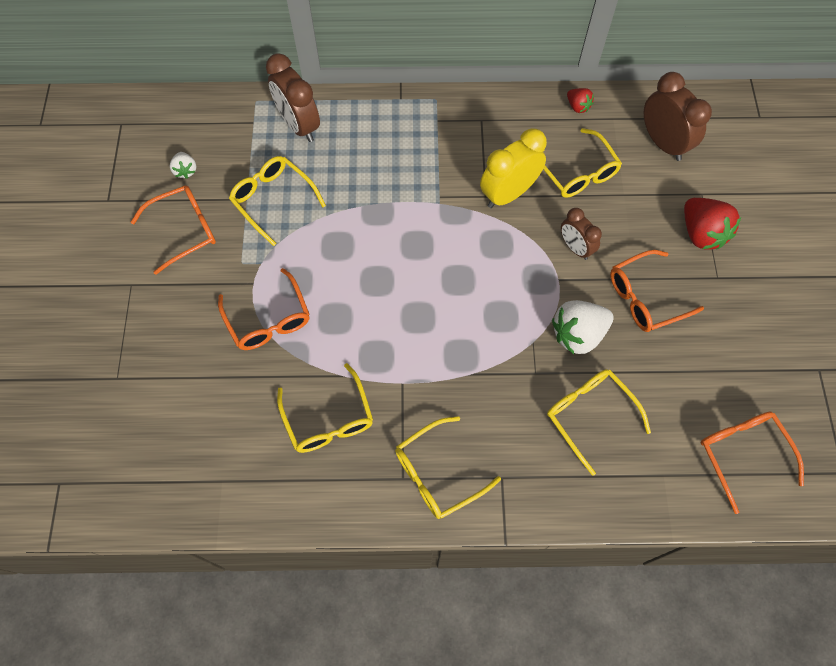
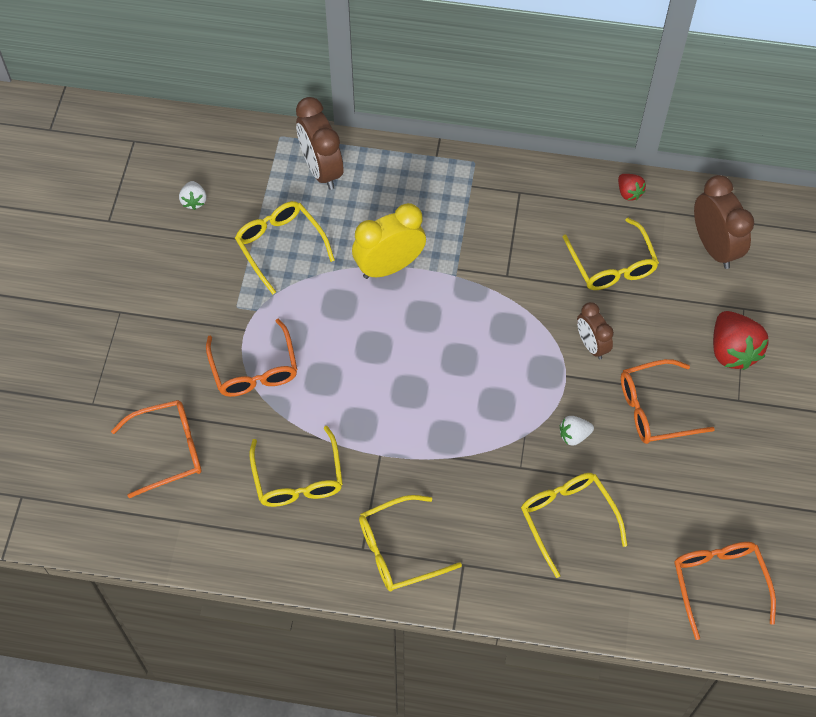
camera: 10 degrees right, 5 degrees down
(184, 231) = (182, 264): orange glasses -> orange glasses (168, 450)
(508, 194) = (532, 277): yellow clock -> yellow clock (389, 266)
(578, 334) = (574, 435): white strawberry -> white strawberry, size x0.53

